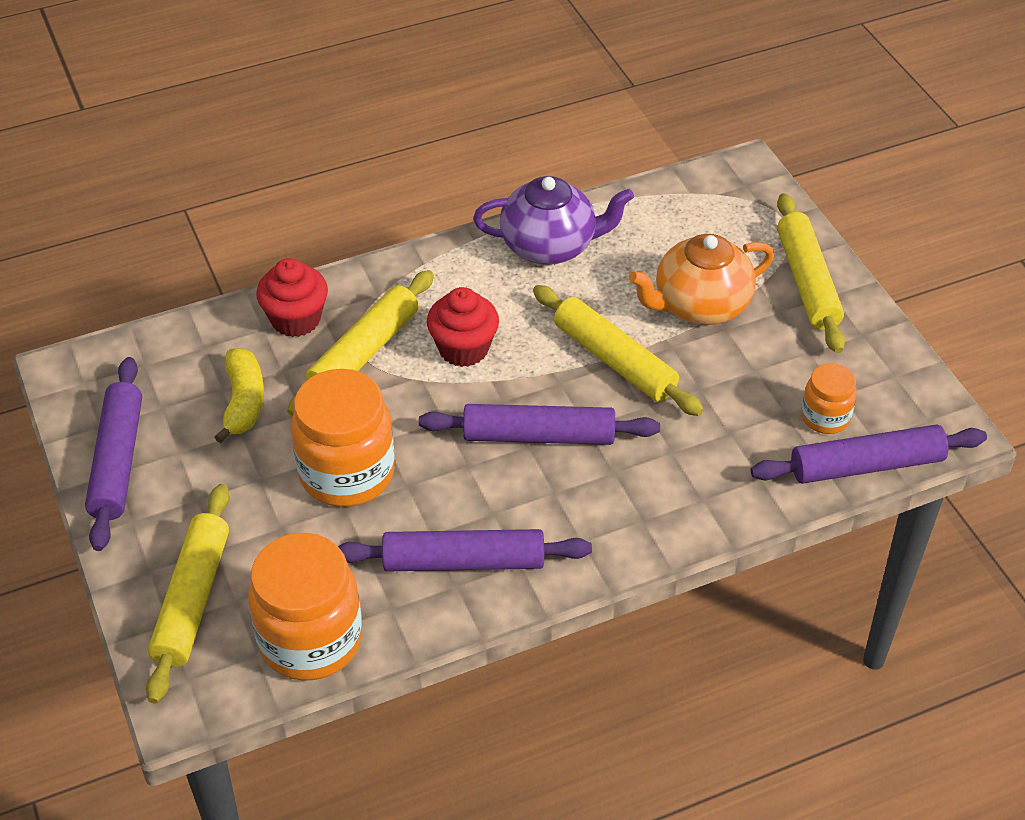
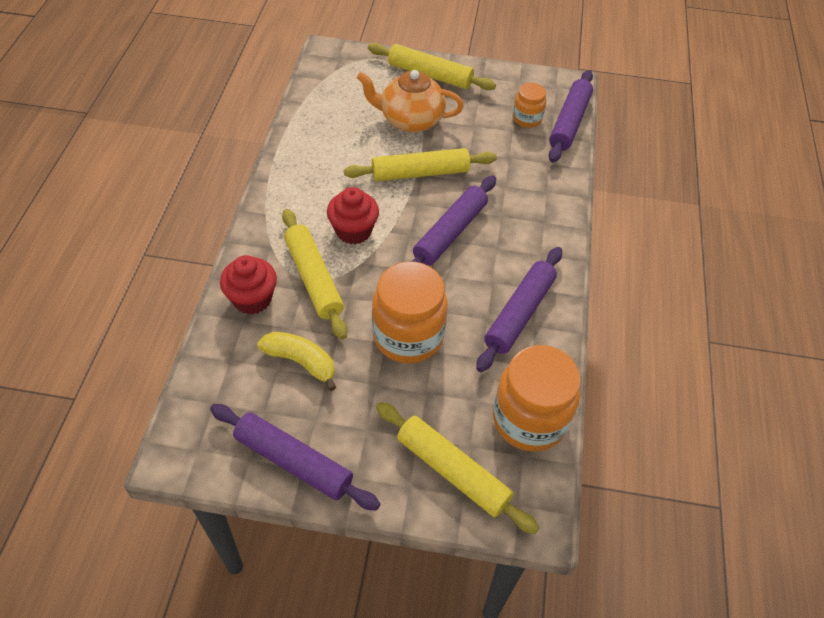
camera: 60 degrees left, 5 degrees up
(550, 246) = (307, 153): purple teapot -> none
(700, 306) = (410, 120): orange teapot -> orange teapot turned 90 degrees clockwise

